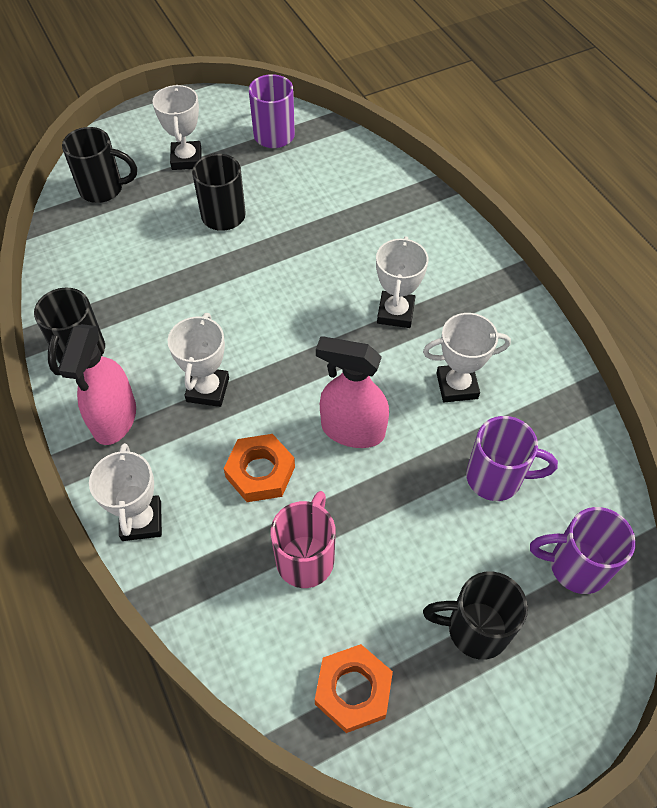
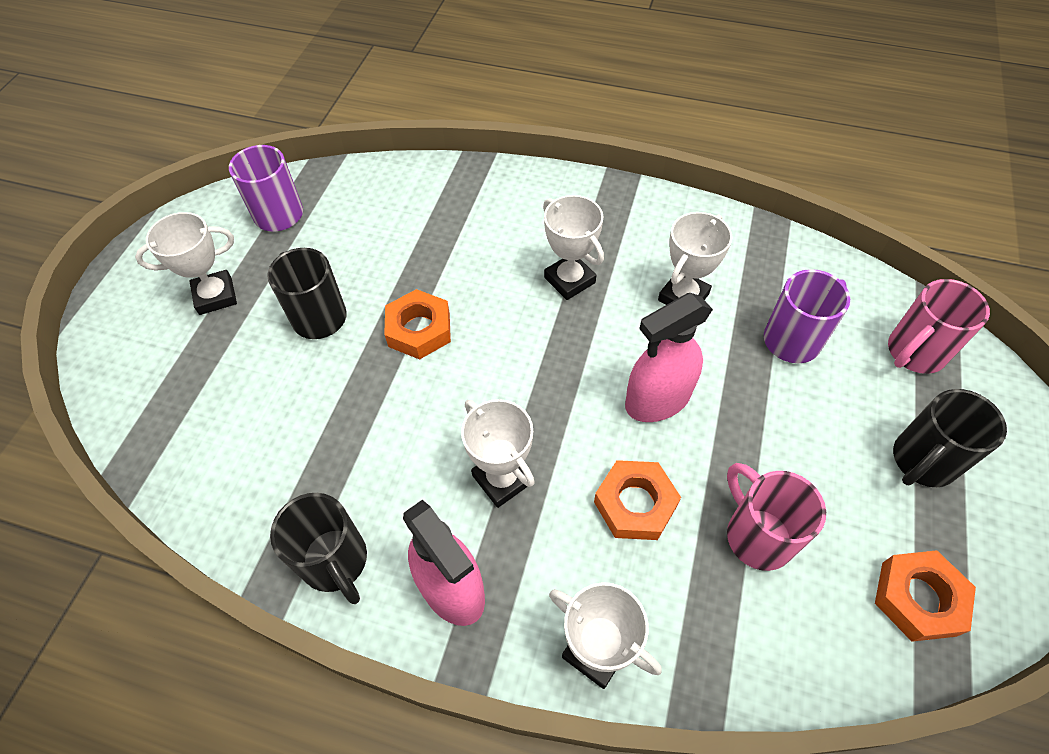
camera: 45 degrees left, 0 degrees up
(103, 189) = (158, 389): black mug -> none
(186, 159) = (215, 296): white trophy -> white trophy turned 60 degrees counterclockwise
(268, 267) = (419, 329): none -> orange nut
(575, 566) = (914, 353): purple mug -> pink mug

